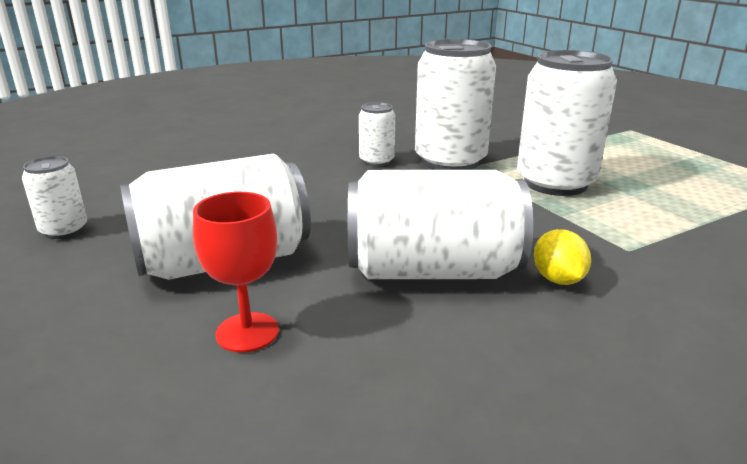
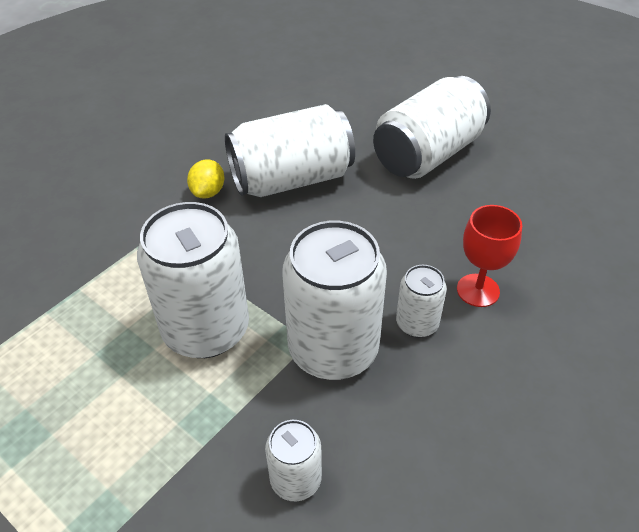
camera: 160 degrees right, 20 degrees up
(64, 230) = (563, 151): white can -> white can (295, 479)
(247, 332) = (368, 117): red goblet -> red goblet (478, 290)
(558, 279) = (208, 192): yellow lemon -> yellow lemon turned 45 degrees clockwise

